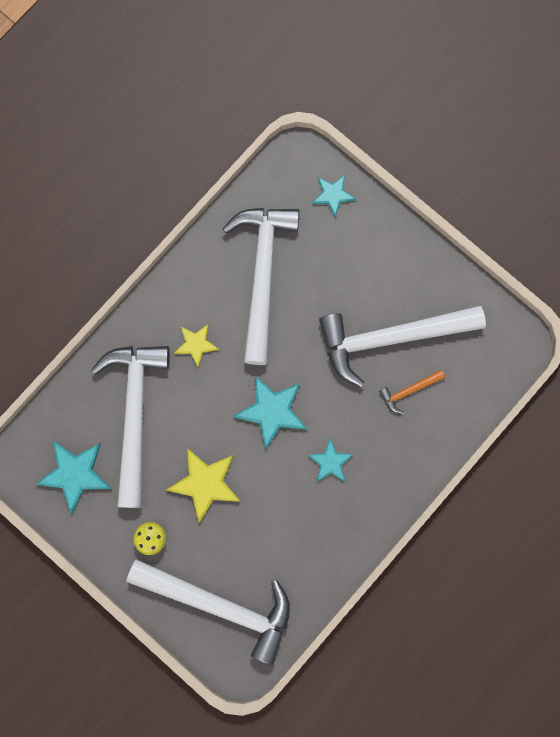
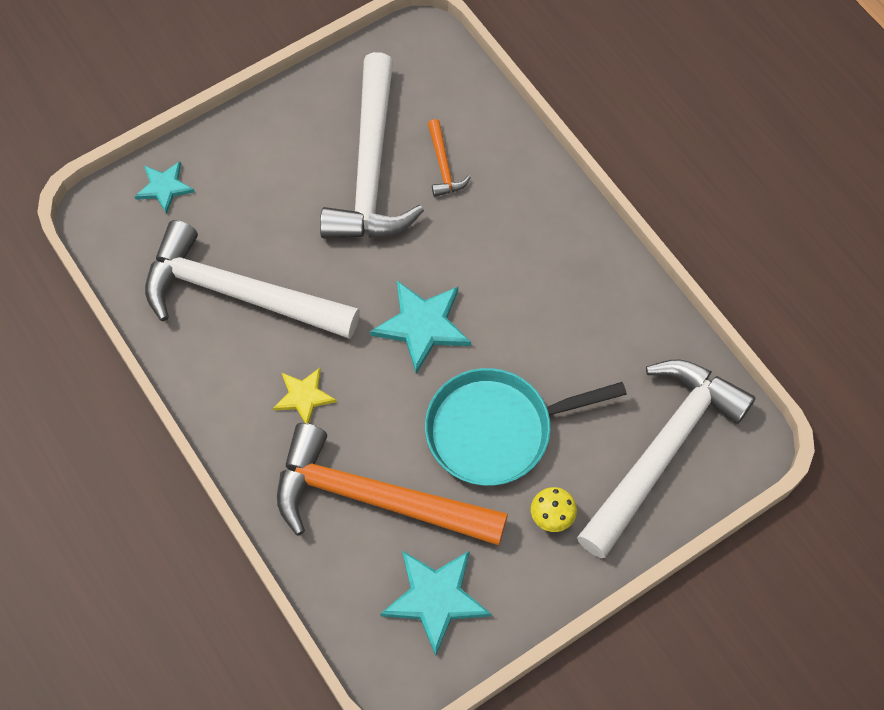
camera: 75 degrees left, 15 degrees down
(135, 414) = (375, 498): white hammer -> orange hammer
(205, 484) = (495, 430): yellow star -> turquoise pan
(330, 462) = (508, 274): turquoise star -> none

